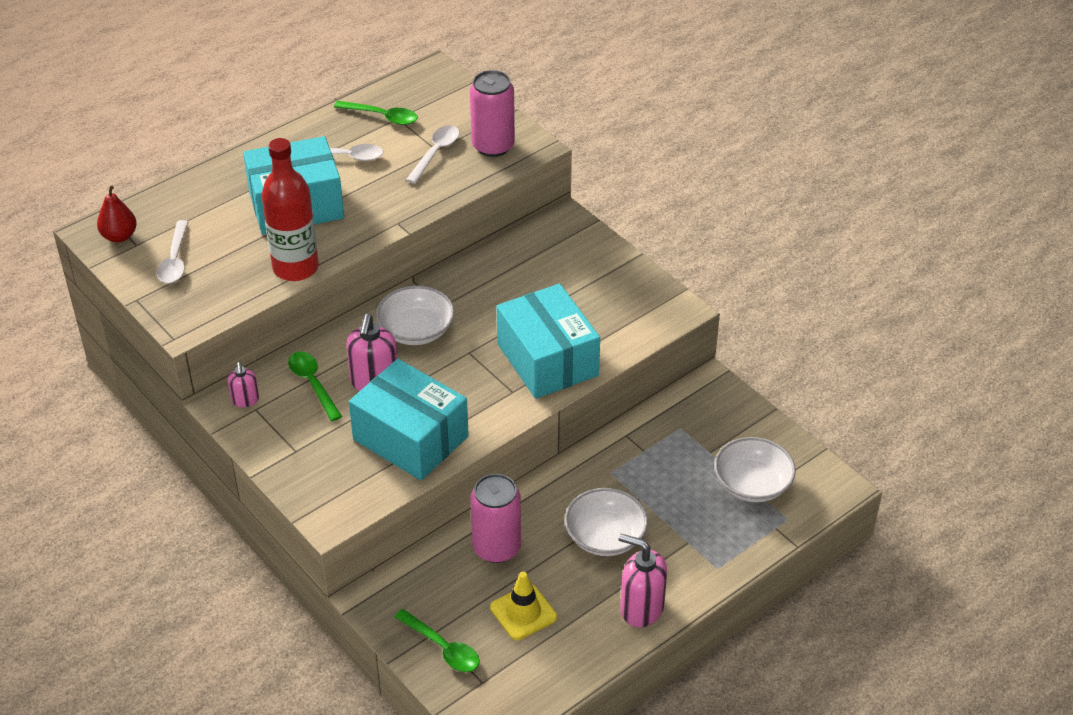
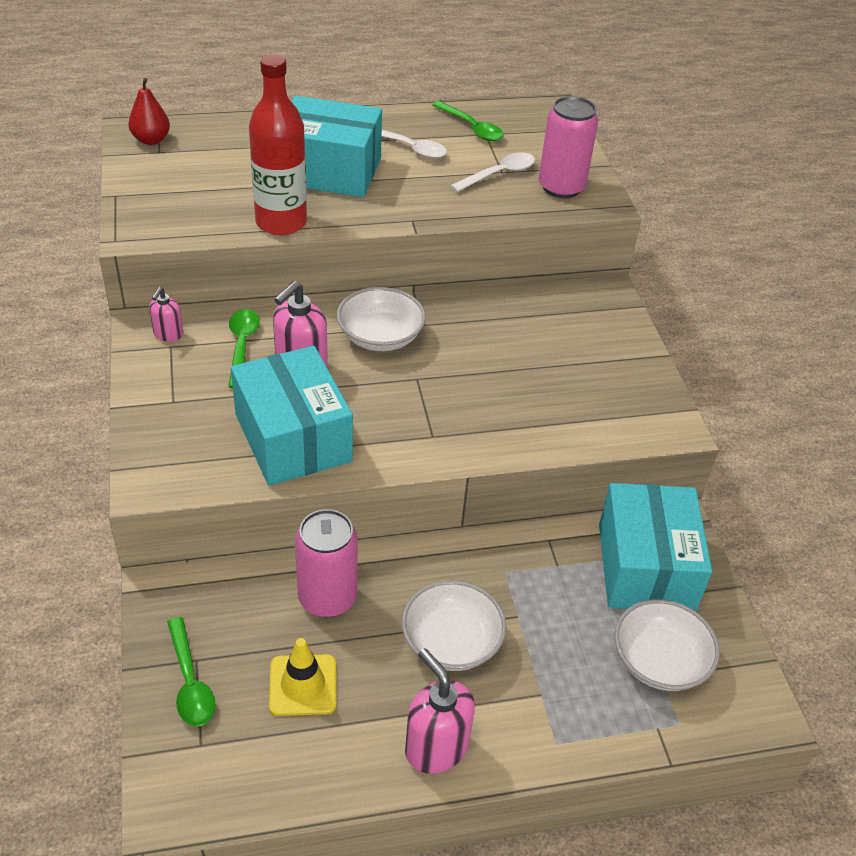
camera: 25 degrees right, 0 degrees up
(175, 260) = (179, 176): white spoon -> none
(547, 359) = (493, 419): turquoise box -> turquoise box (645, 567)

